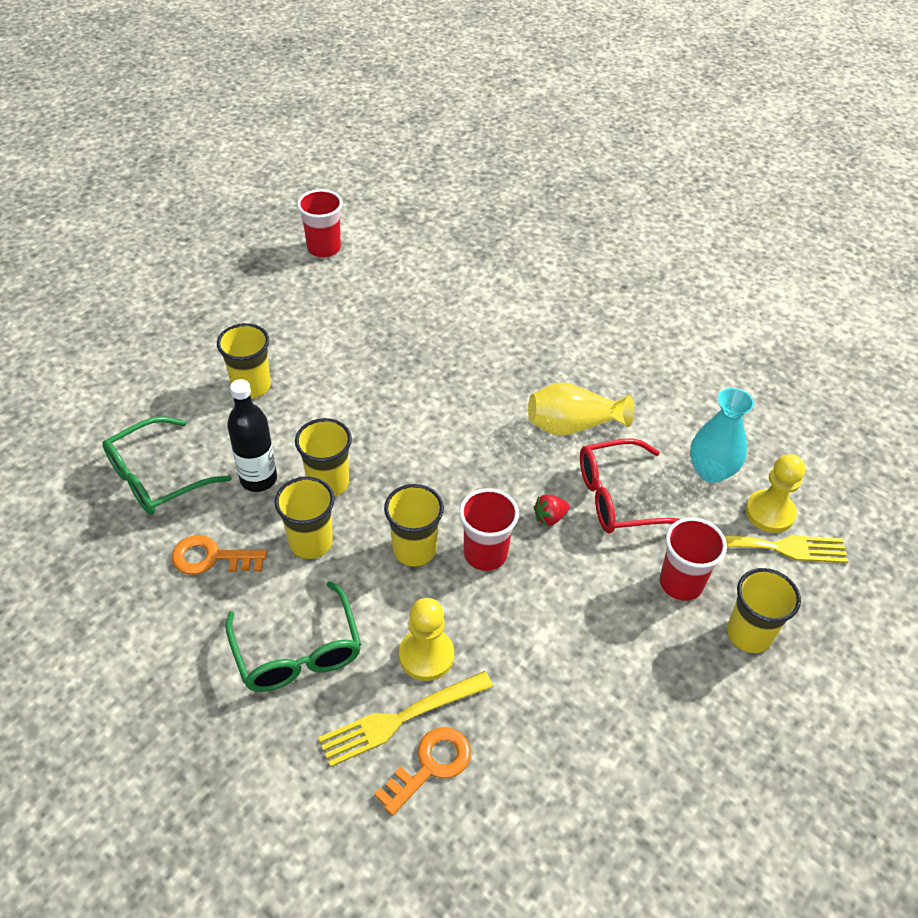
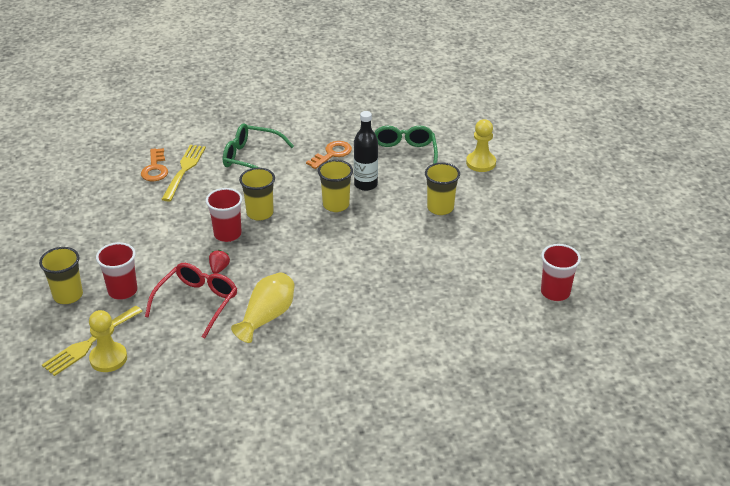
camera: 130 degrees right, 10 degrees down
(311, 542) = (305, 184): yellow cup -> none
(426, 655) = (201, 190): yellow pawn -> yellow pawn (481, 163)
(711, 471) = (164, 354): turquoise vase -> none

